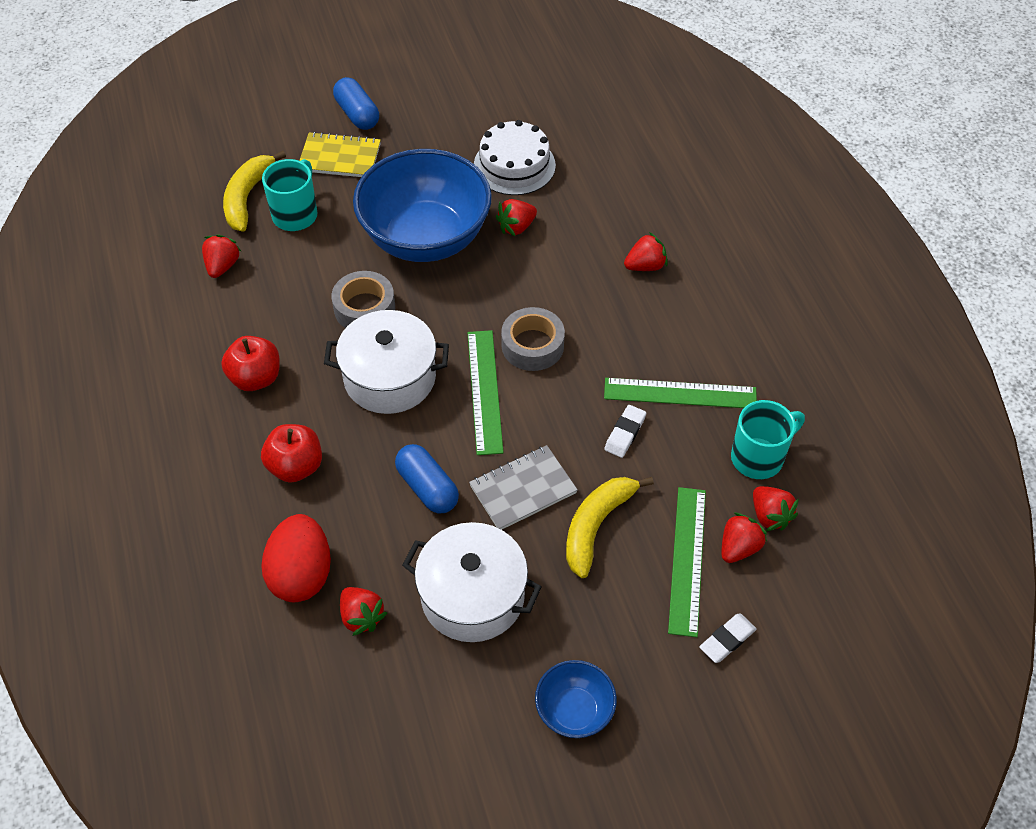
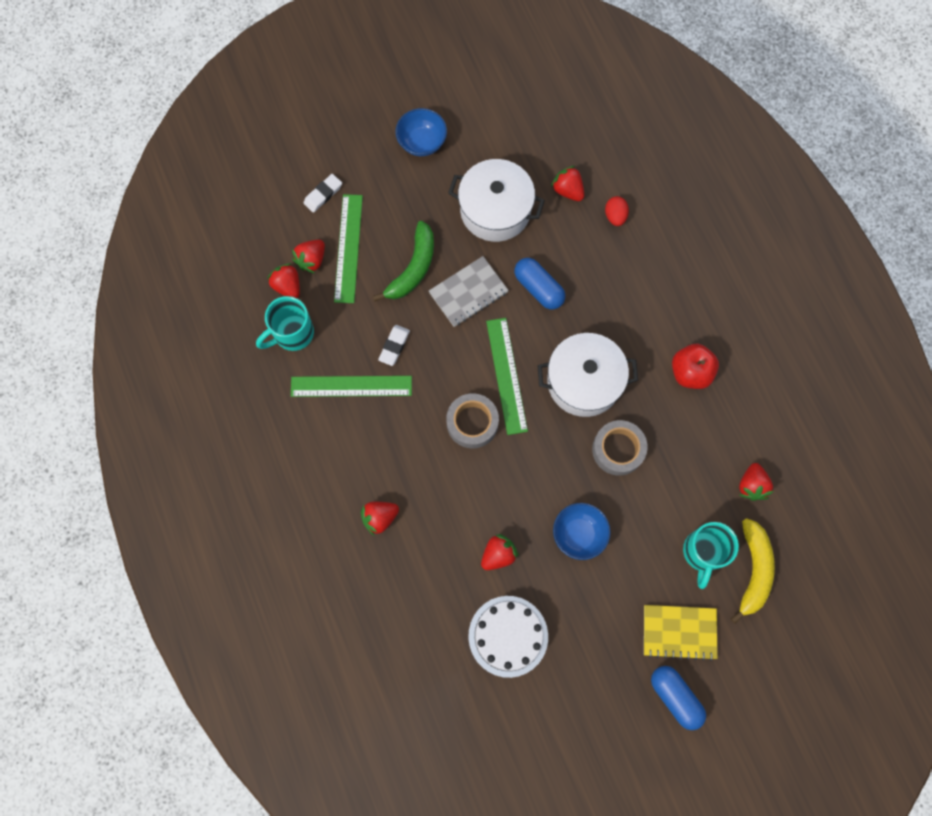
camera: 175 degrees right, 20 degrees up
(295, 466) = (639, 297): red apple -> none
(301, 574) = (615, 216): red egg -> red egg, size x0.51
(426, 238) = (579, 534): blue bowl -> blue bowl, size x0.46
(596, 526) = (413, 268): yellow banana -> green banana

